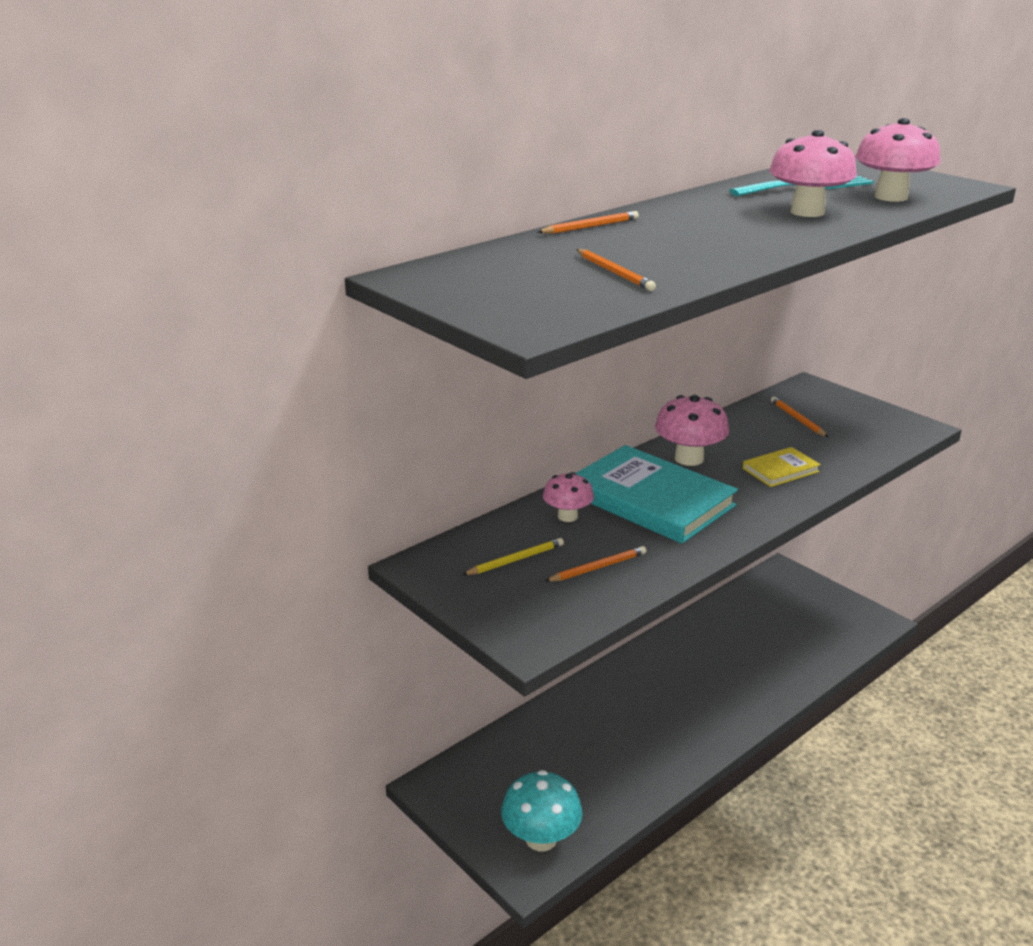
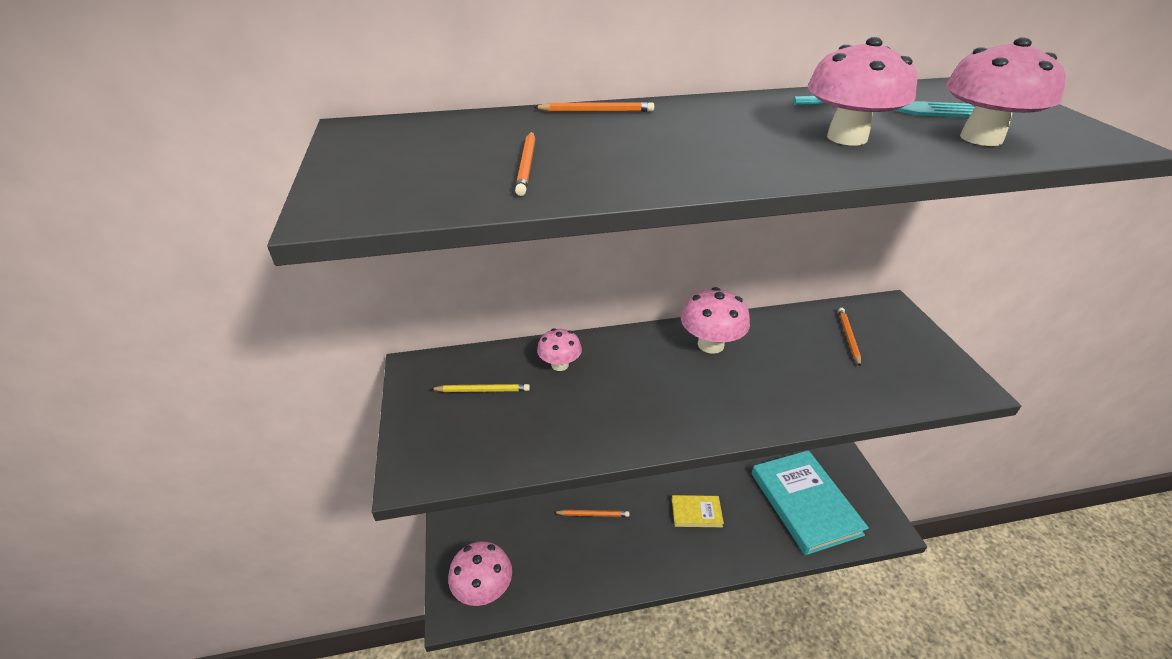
camera: 30 degrees right, 10 degrees up
(541, 838) = (483, 589): turquoise mushroom -> pink mushroom
(597, 568) = (533, 424): orange pencil -> orange pencil (592, 514)
(651, 500) = (639, 374): turquoise book -> turquoise book (805, 503)
(780, 470) = (783, 385): yellow book -> yellow book (696, 512)

